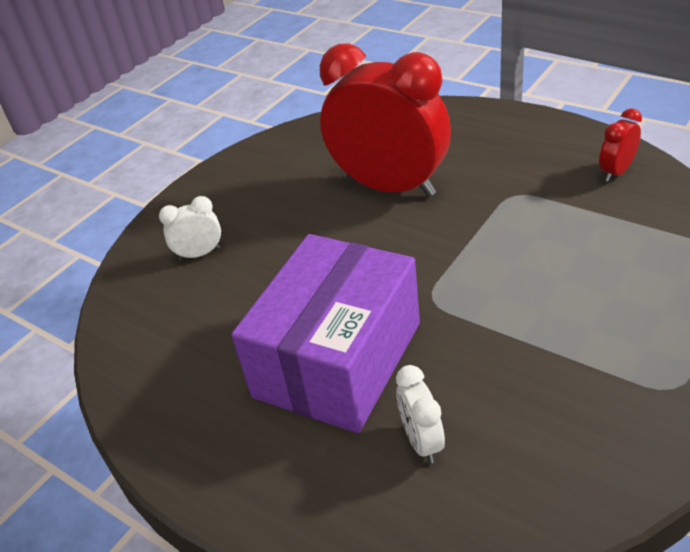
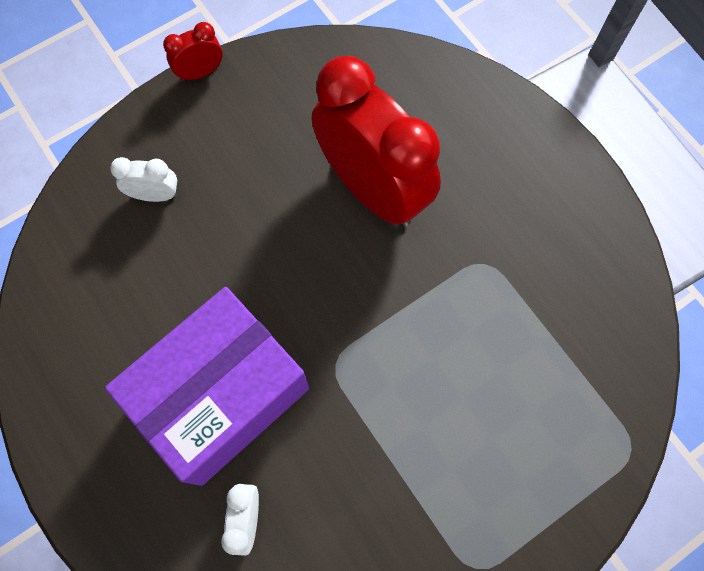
camera: 15 degrees right, 30 degrees up
(616, 172) = (600, 281): red clock -> red clock (200, 72)

